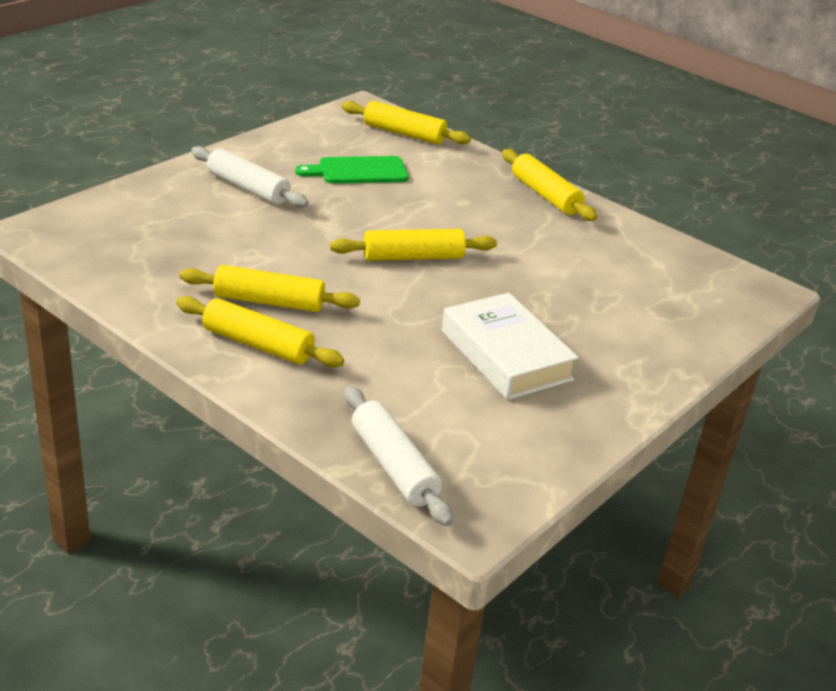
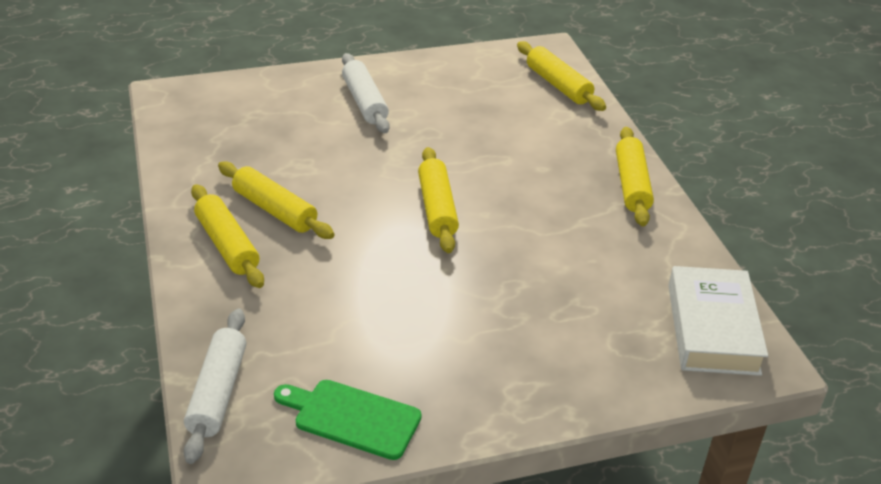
camera: 35 degrees right, 5 degrees up
(358, 171) = (476, 111): green cutting board -> green cutting board (352, 418)
(413, 257) = (437, 208): yellow rolling pin -> yellow rolling pin turned 60 degrees clockwise
(506, 355) = (419, 330): white book -> white book (712, 328)

